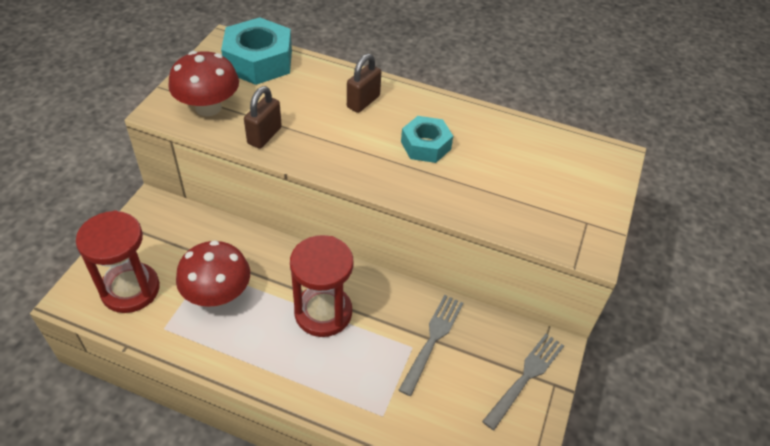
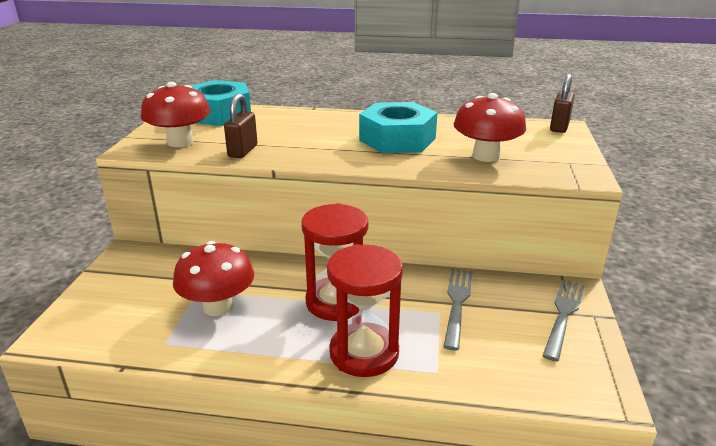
camera: 10 degrees left, 20 degrees down
(130, 289) = (118, 318): red hourglass -> red hourglass (364, 353)
(363, 102) = (327, 124): brown padlock -> brown padlock (559, 127)
(425, 145) = (397, 139): turquoise nut -> turquoise nut, size x1.60
(504, 194) = (486, 156): none -> red mushroom

